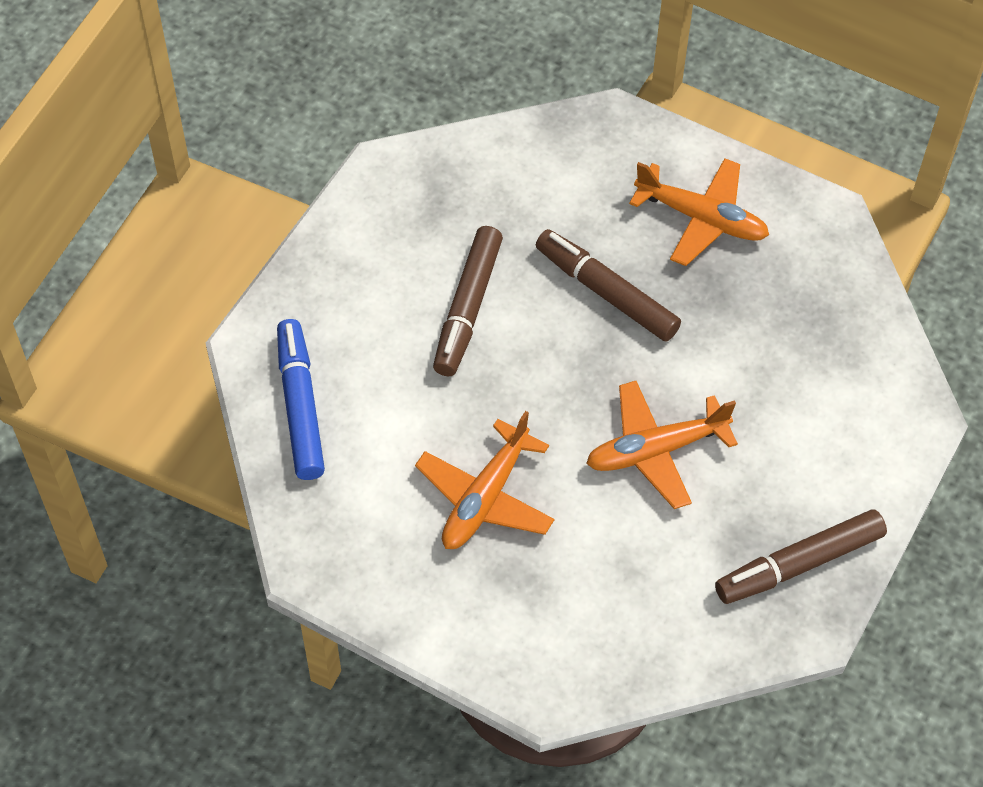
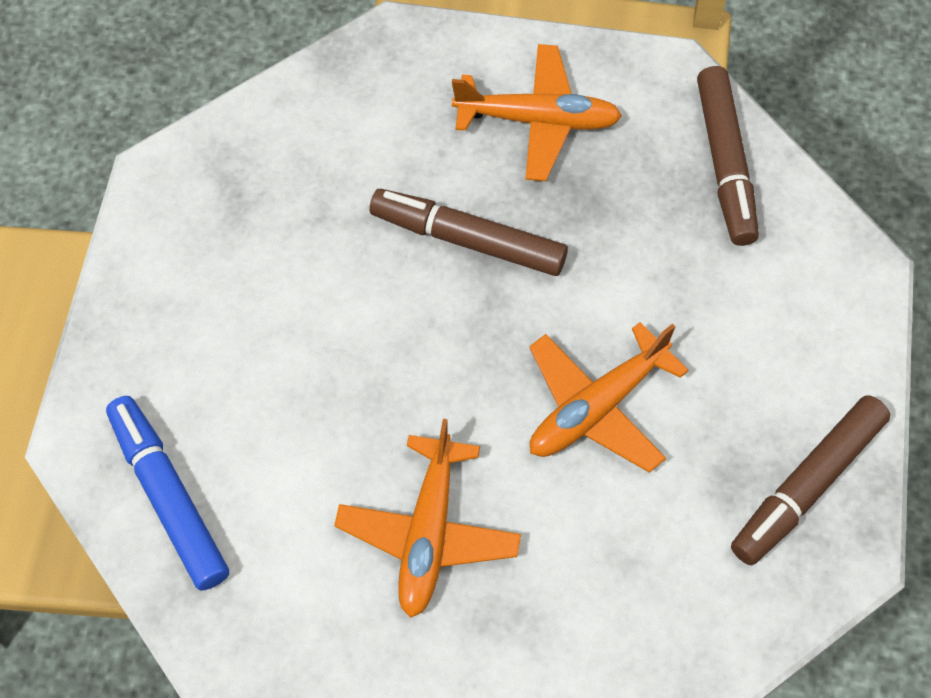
camera: 20 degrees left, 5 degrees up
(467, 308) = (319, 311): brown marker -> brown marker (725, 163)

